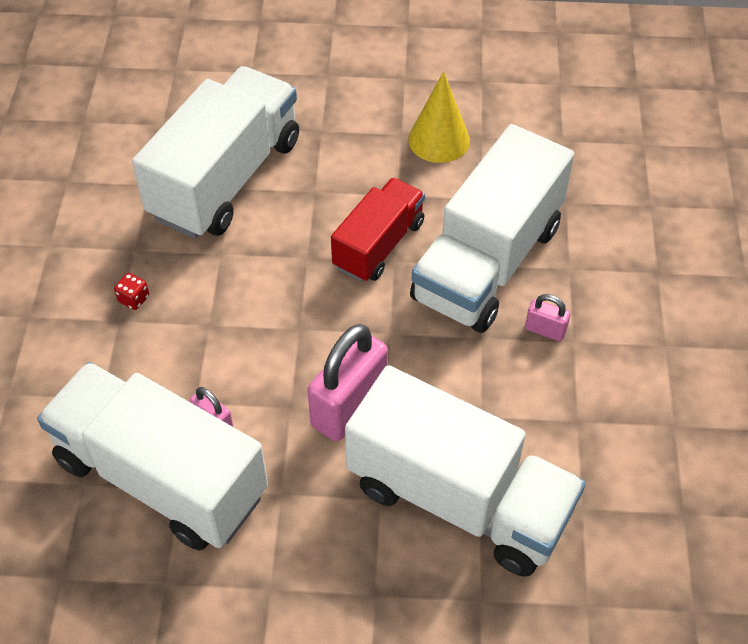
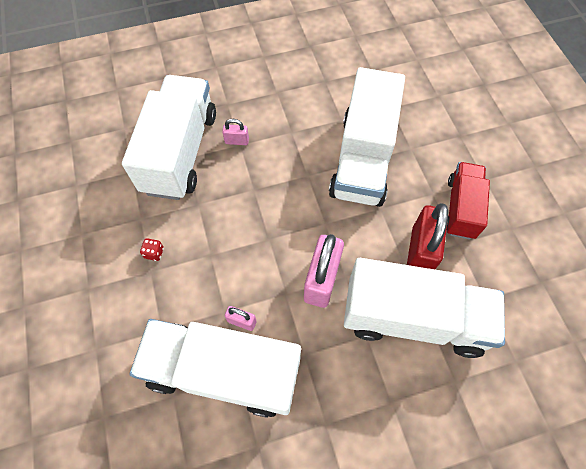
camera: 20 degrees left, 10 degrees up
(378, 245) = (294, 168): red truck -> red truck (460, 208)
(439, 140) = (300, 89): yellow cone -> none
(513, 414) = (420, 251): none -> red padlock
(545, 330) = (414, 192): pink padlock -> pink padlock (237, 141)

